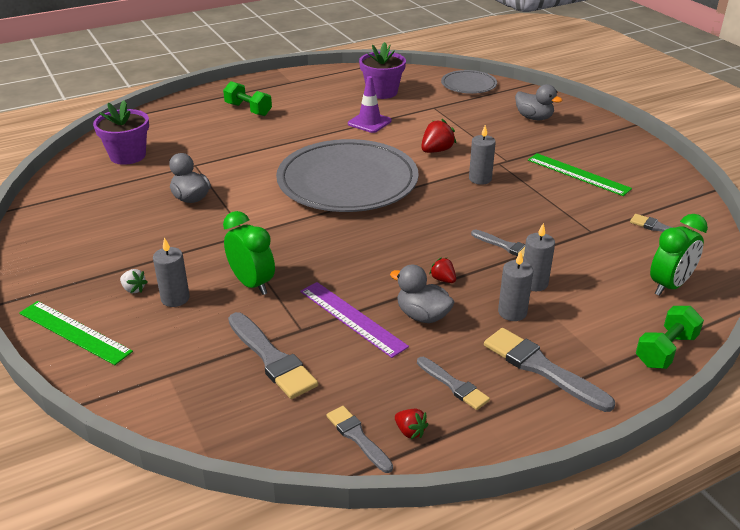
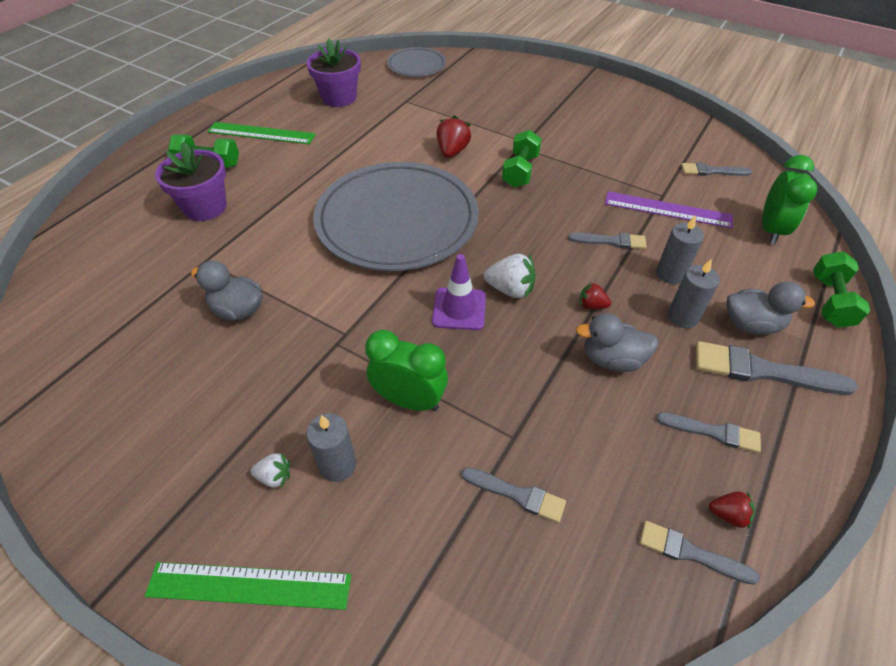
camera: 30 degrees left, 15 degrees up
(128, 156) = (105, 278): purple flower pot -> purple flower pot (205, 207)
(272, 358) = (517, 495): grey brush -> grey brush, size x0.61
(352, 318) = (551, 396): purple ruler -> purple ruler (667, 210)
(369, 122) = (357, 139): purple traffic cone -> purple traffic cone (459, 309)
(389, 249) = (510, 289): none -> white strawberry
(480, 179) = (520, 171): grey candle -> green dumbbell
(534, 118) = (507, 85): grey duck -> grey duck (751, 324)
(578, 174) = (597, 136): green ruler -> green ruler (261, 133)

